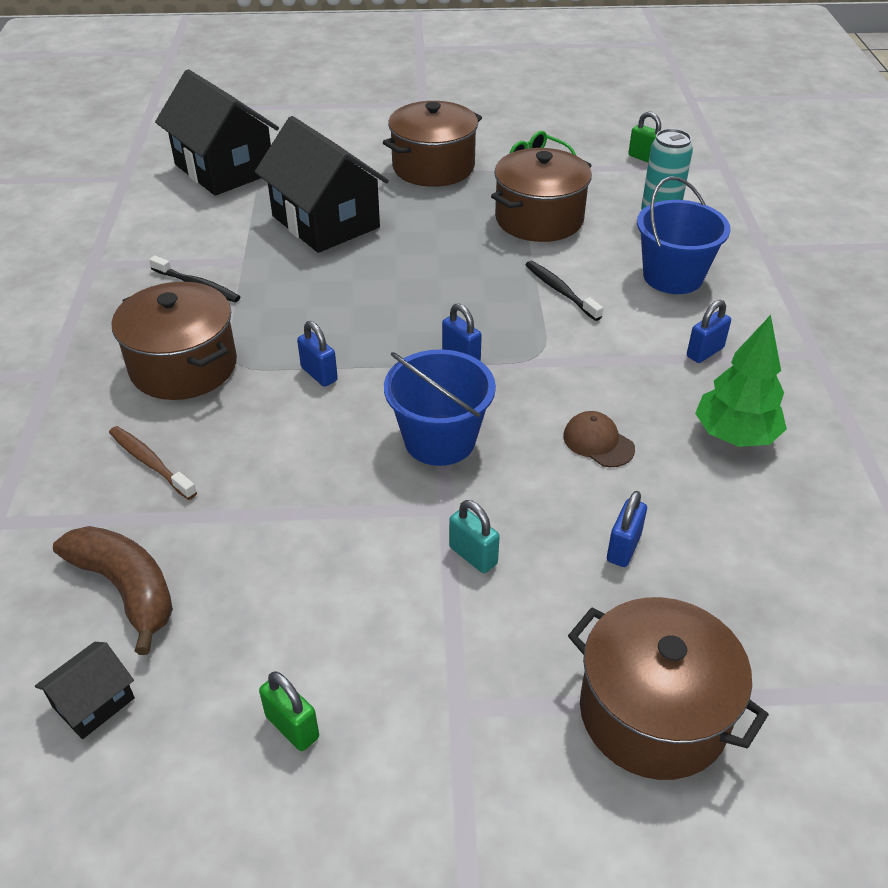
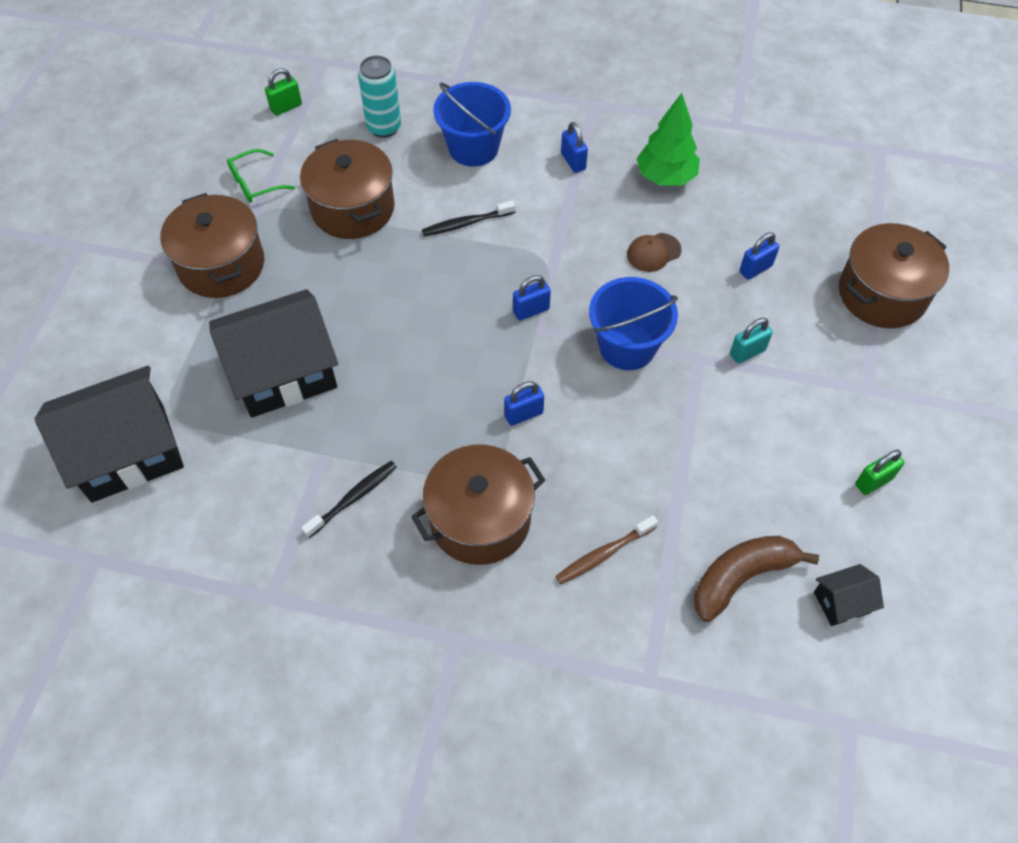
camera: 75 degrees left, 15 degrees up
(93, 702) = (841, 602): black house -> black house turned 75 degrees counterclockwise
(623, 548) = (755, 269): blue padlock -> blue padlock turned 75 degrees counterclockwise

